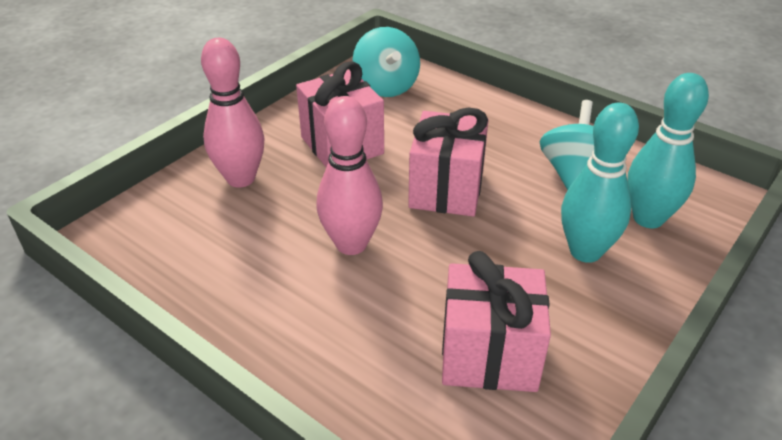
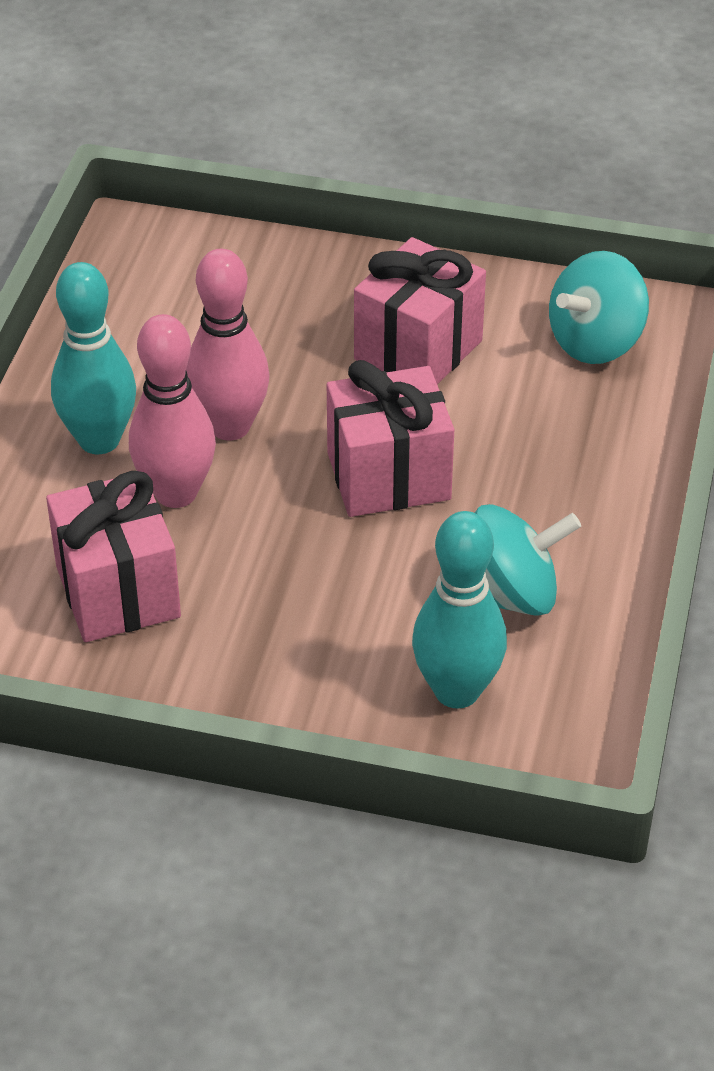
camera: 65 degrees right, 5 degrees up
(241, 178) = (289, 291): pink bowling pin -> pink bowling pin (176, 493)
(585, 251) = (344, 638): turquoise bowling pin -> turquoise bowling pin (99, 440)

